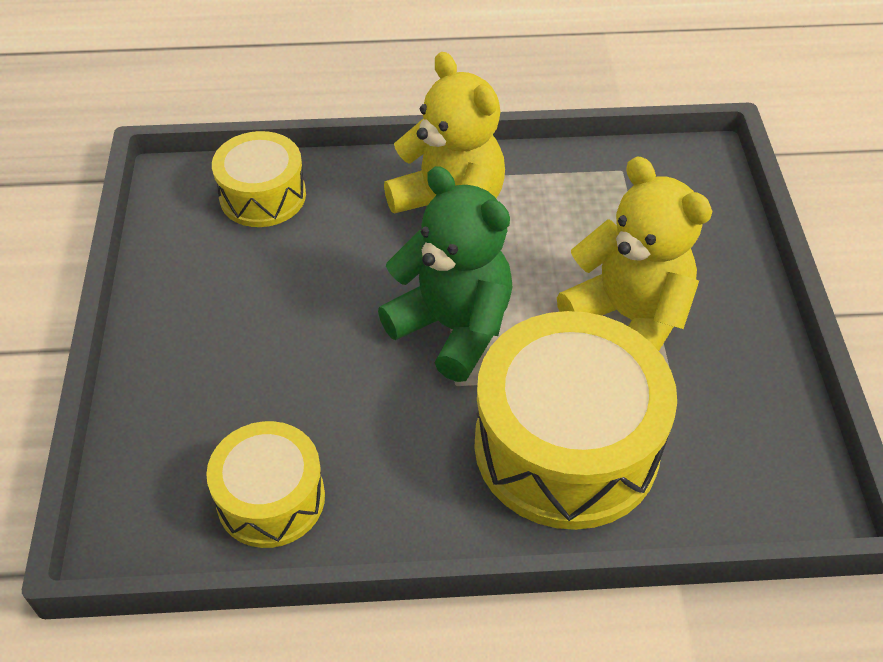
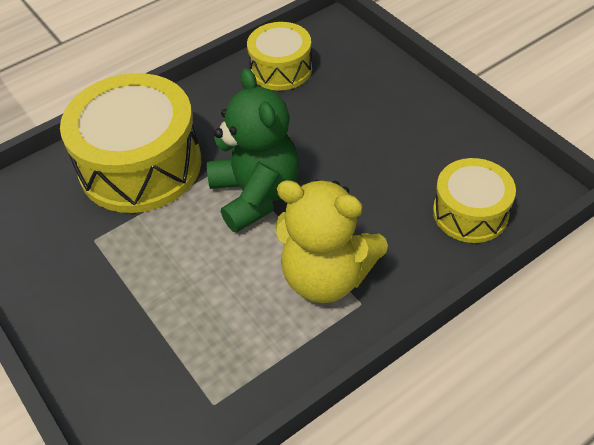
camera: 150 degrees right, 0 degrees up
(453, 327) = (256, 195): green teddy bear -> green teddy bear turned 120 degrees counterclockwise
(629, 318) = (140, 263): yellow teddy bear -> none

